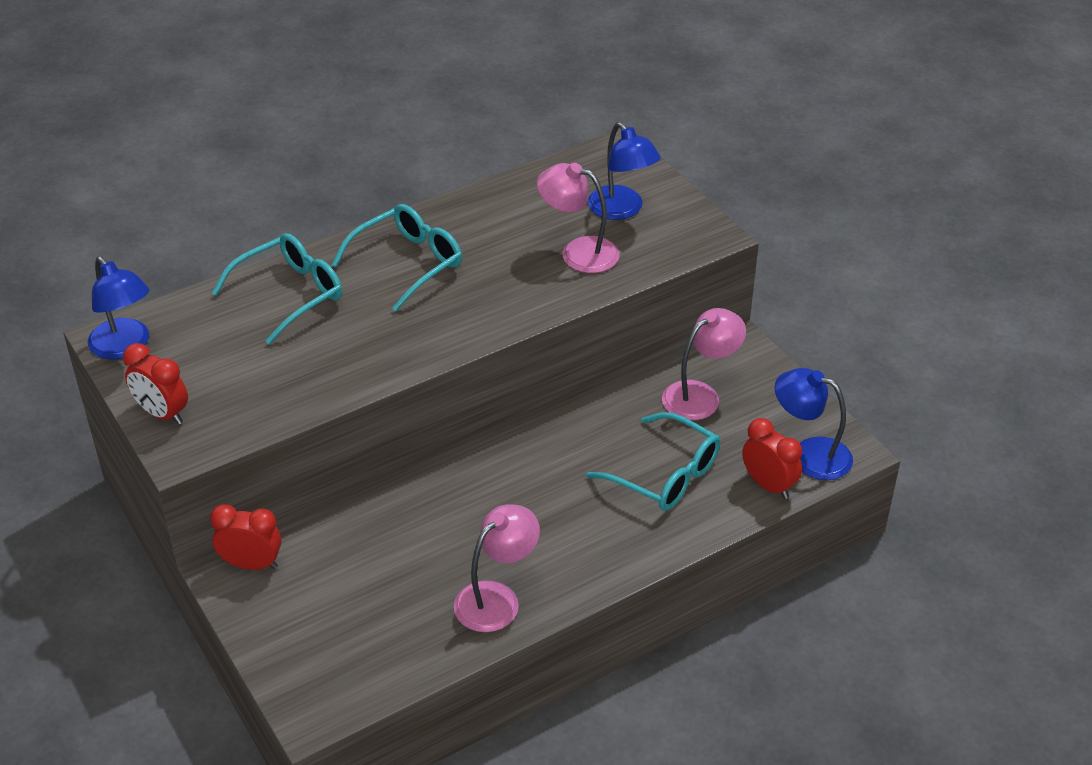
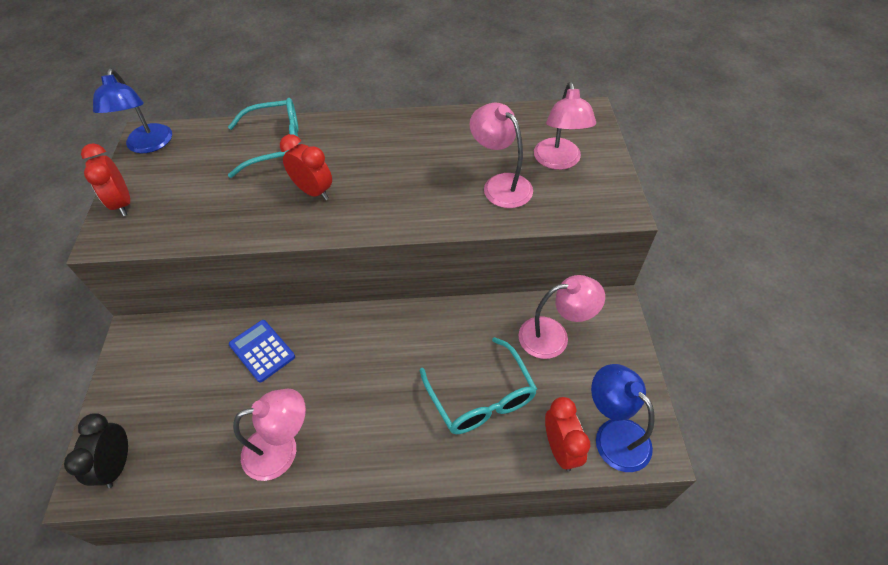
camera: 30 degrees right, 10 degrees up
(252, 564) = (154, 334): red clock -> red clock (313, 191)
(329, 685) = (117, 464): none -> black clock
(397, 528) = (262, 351): none -> blue calculator
(408, 263) = (371, 150): turquoise glasses -> none
(621, 210) = (558, 161): blue lamp -> pink lamp

